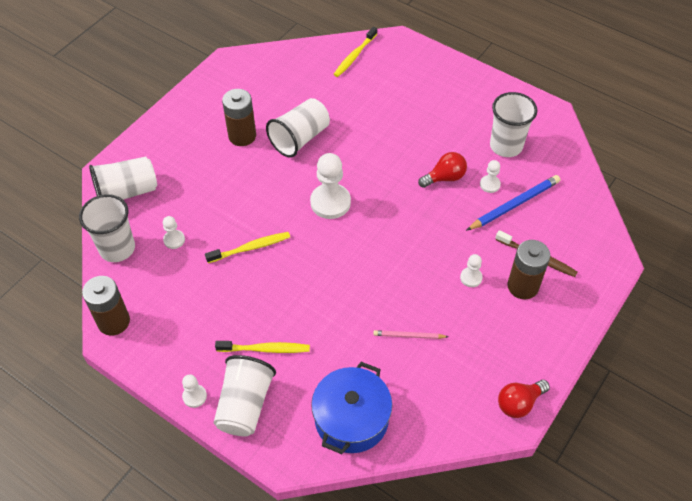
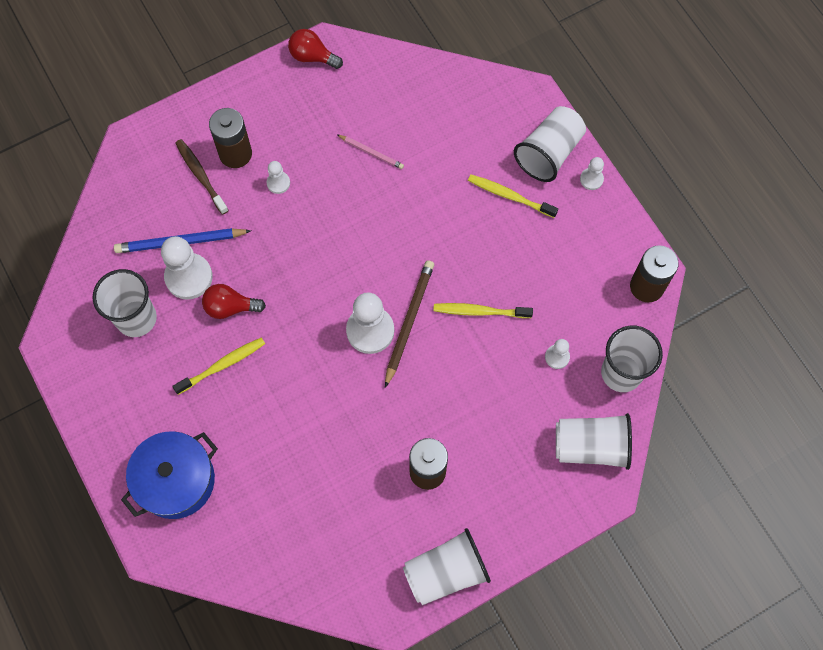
camera: 155 degrees left, 15 degrees up
(300, 138) = (361, 436): white cup -> white cup (446, 572)
(303, 219) = (409, 322): none -> brown pencil
(351, 419) = (461, 103): blue pot -> blue pot (176, 480)
(354, 56) = (226, 544): yellow toothbrush -> yellow toothbrush (222, 365)
(490, 184) = (189, 277): white pawn -> white pawn, size x1.96
(519, 403) = (312, 56): red light bulb -> red light bulb turned 150 degrees counterclockwise

